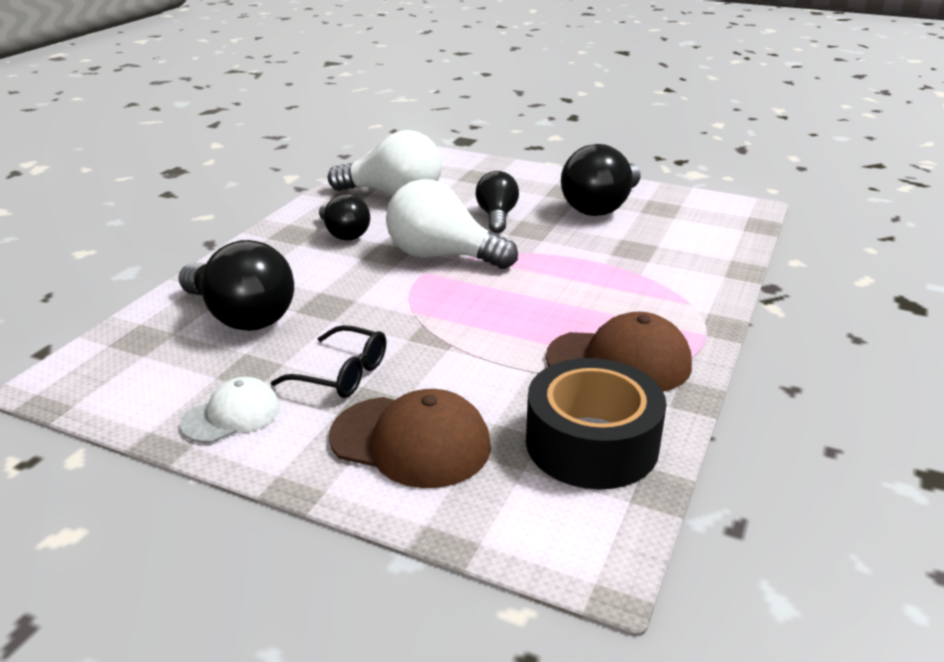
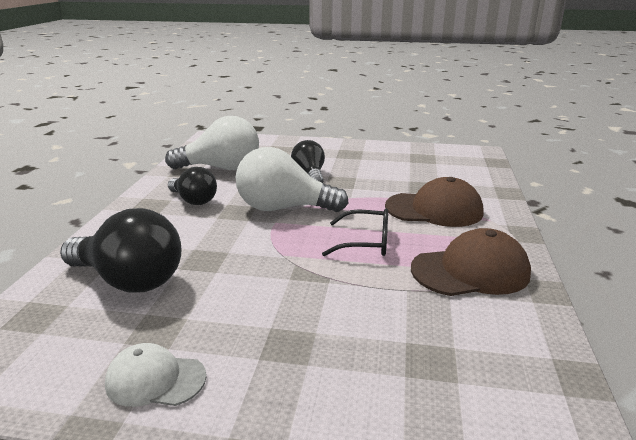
camera: 15 degrees left, 5 degrees down
(232, 415) = (155, 379): white cap -> white cap turned 120 degrees counterclockwise
(342, 374) = (247, 319): black glasses -> black glasses (365, 242)
(411, 441) = (343, 374): brown cap -> brown cap (434, 209)
(591, 443) = (497, 345): black tape -> none
(600, 207) = (381, 161): black light bulb -> none

